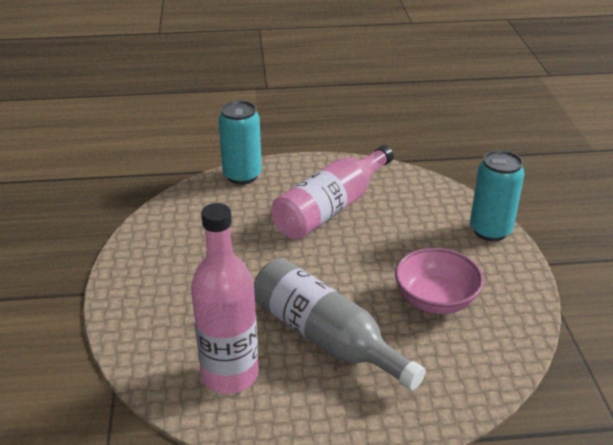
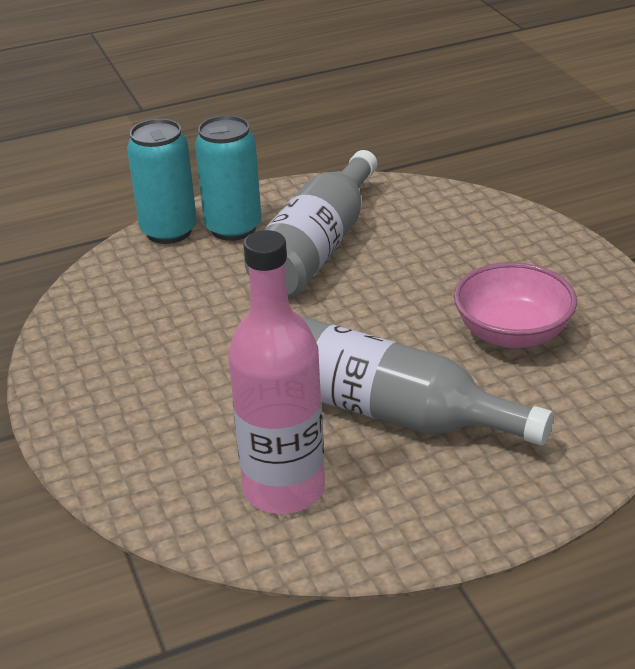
camera: 15 degrees left, 0 degrees up
(331, 208) = (316, 249): pink bottle -> grey bottle
(490, 230) = (541, 234): turquoise can -> turquoise can (233, 228)

